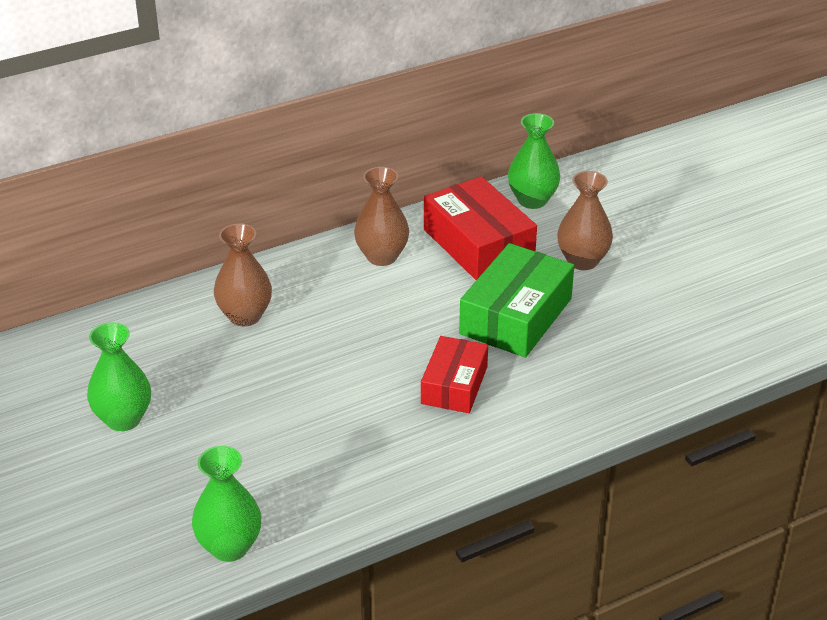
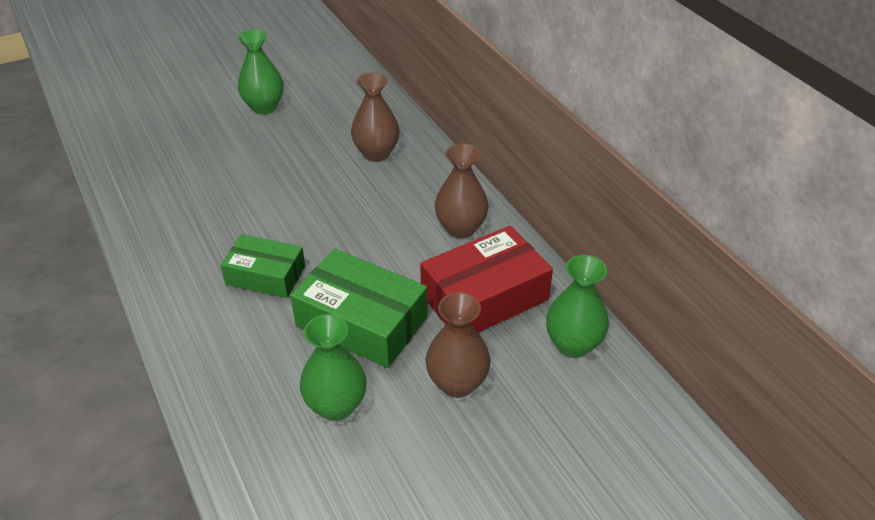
camera: 90 degrees right, 5 degrees up
(229, 547) = (119, 161): green vase -> green vase (336, 406)
(454, 385) = (265, 275): red box -> green box

